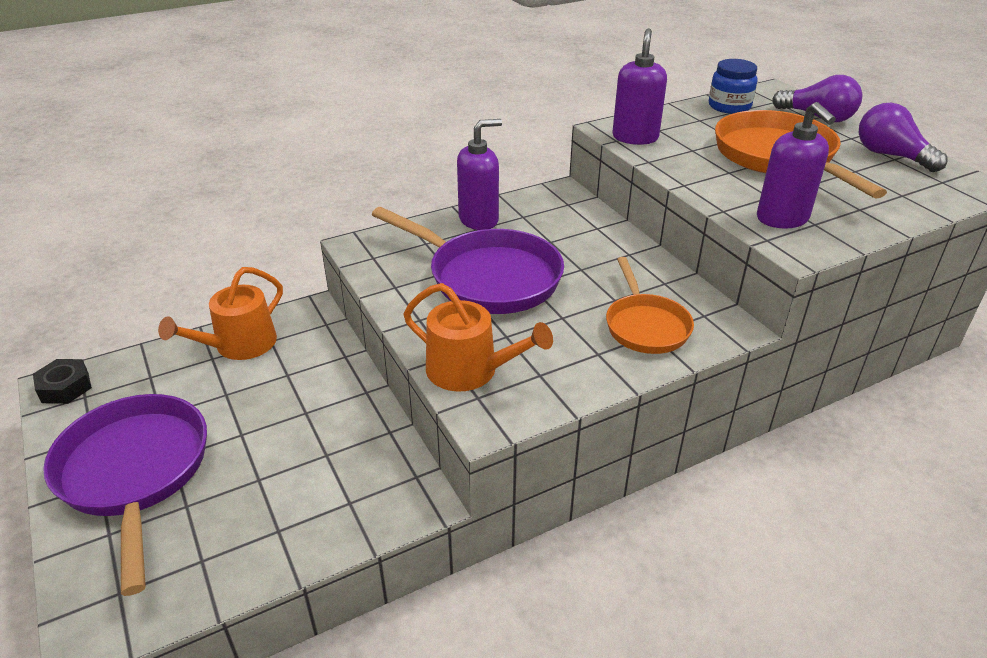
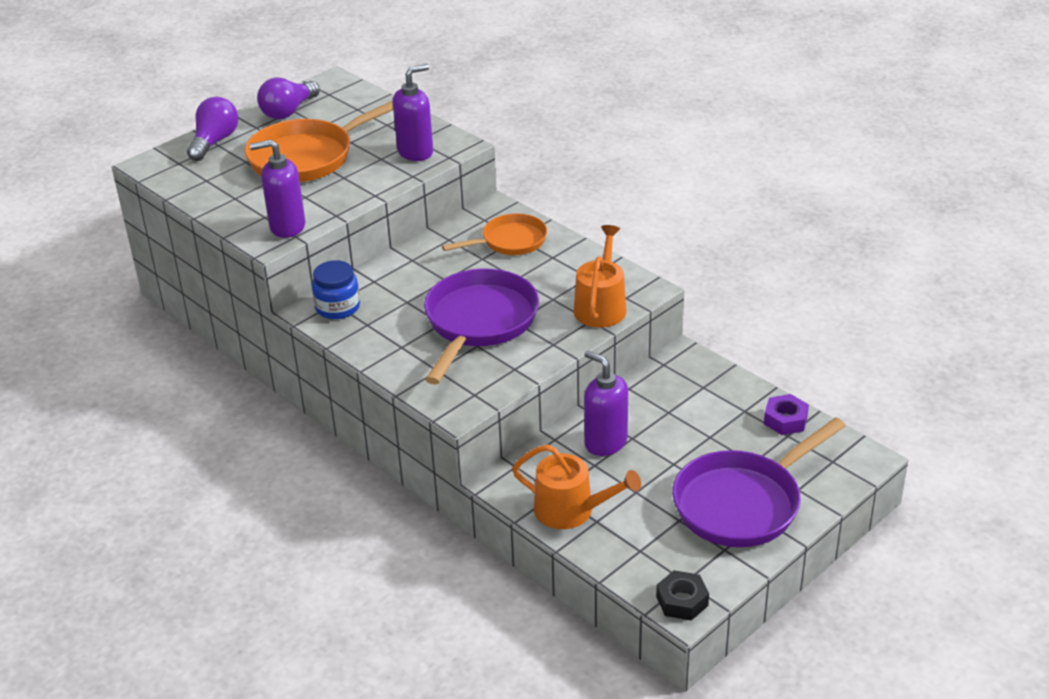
camera: 105 degrees left, 0 degrees up
(229, 569) = (785, 420): none -> purple nut
(479, 220) = (383, 348): purple soap dispenser -> purple soap dispenser (605, 442)
(729, 106) = (197, 185): blue jar -> blue jar (338, 307)

